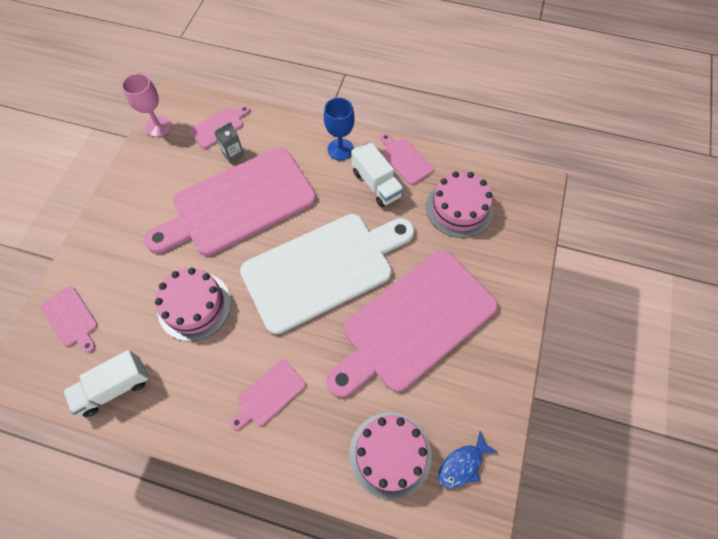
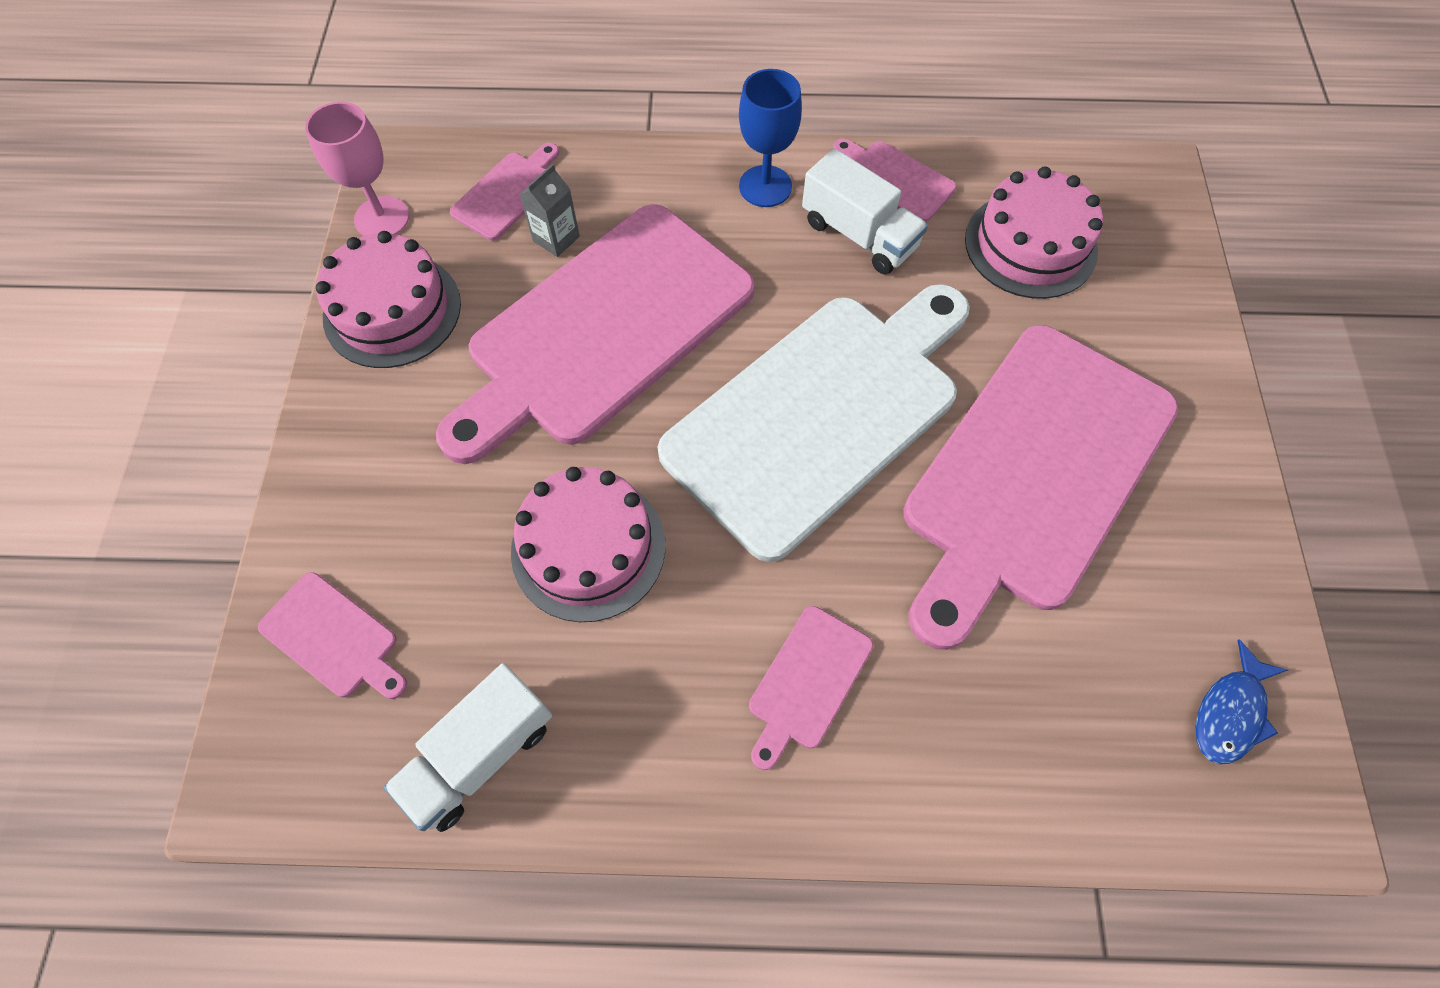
camera: 15 degrees left, 0 degrees up
(390, 454) = (1088, 733): pink cake -> pink cake (392, 310)

